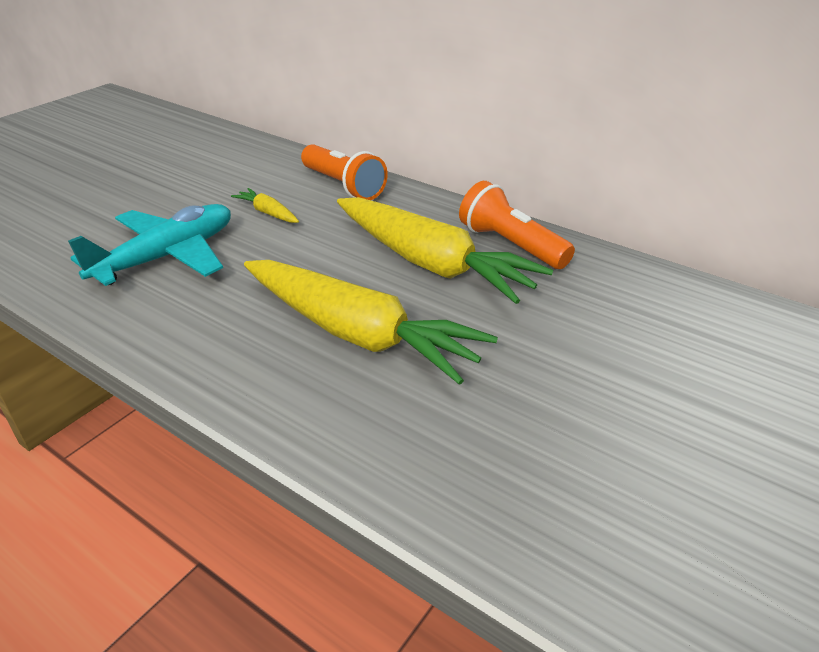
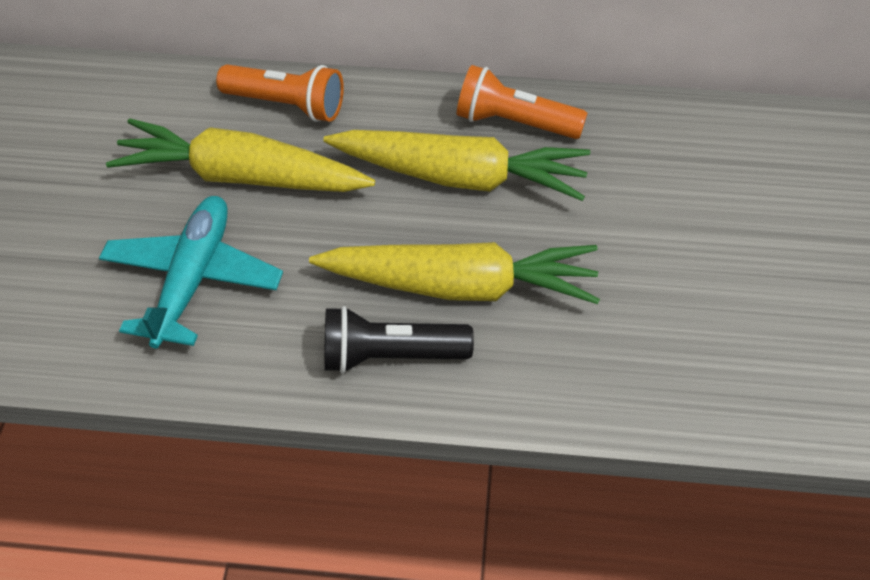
camera: 30 degrees left, 15 degrees up
(249, 359) = (390, 356): none -> black flashlight
(268, 213) = (240, 177): yellow carrot -> yellow carrot, size x2.46

